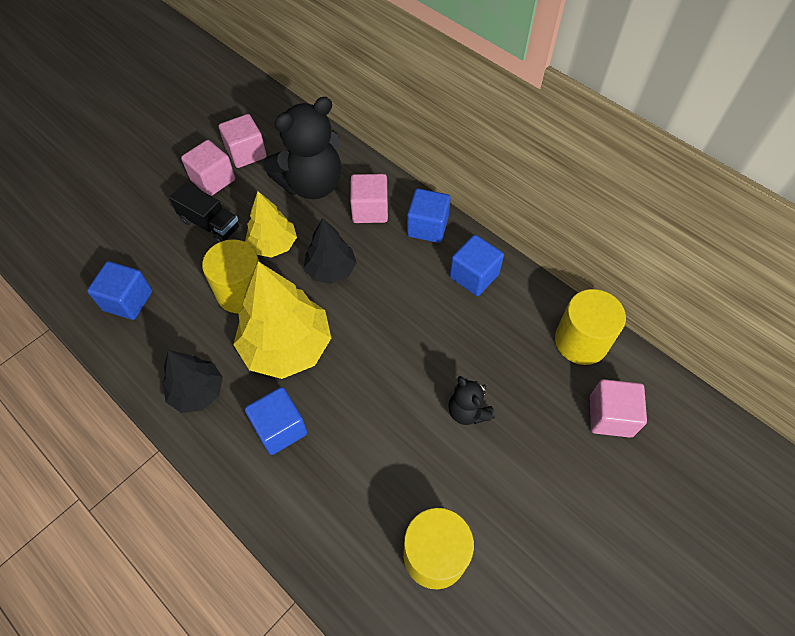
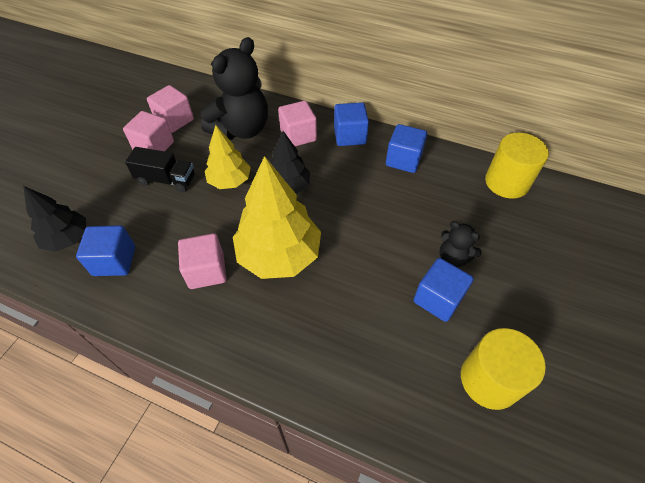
camera: 20 degrees left, 5 degrees down
(197, 392) = (215, 316): black tree -> black tree (67, 238)
(242, 292) = (219, 224): yellow cylinder -> none
(280, 428) = (305, 322): blue cube -> blue cube (438, 299)
(610, 416) = (558, 227): pink cube -> pink cube (206, 271)

